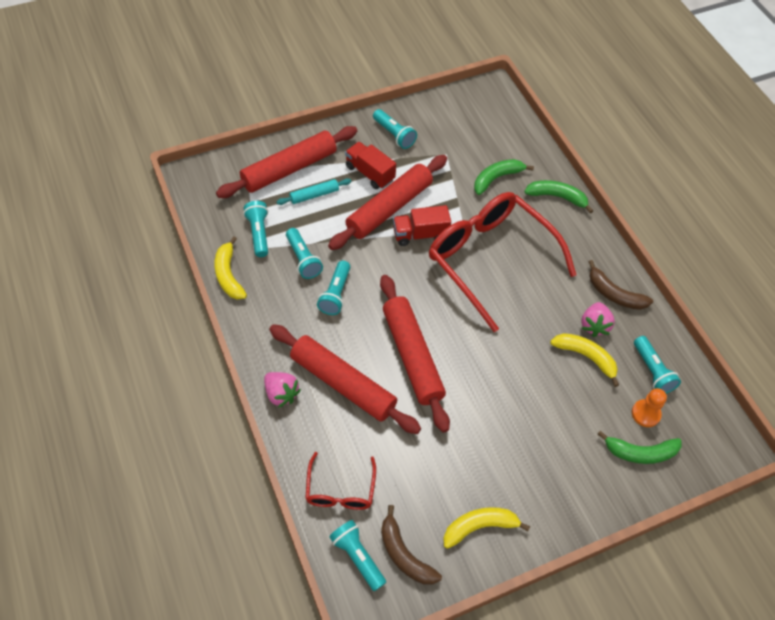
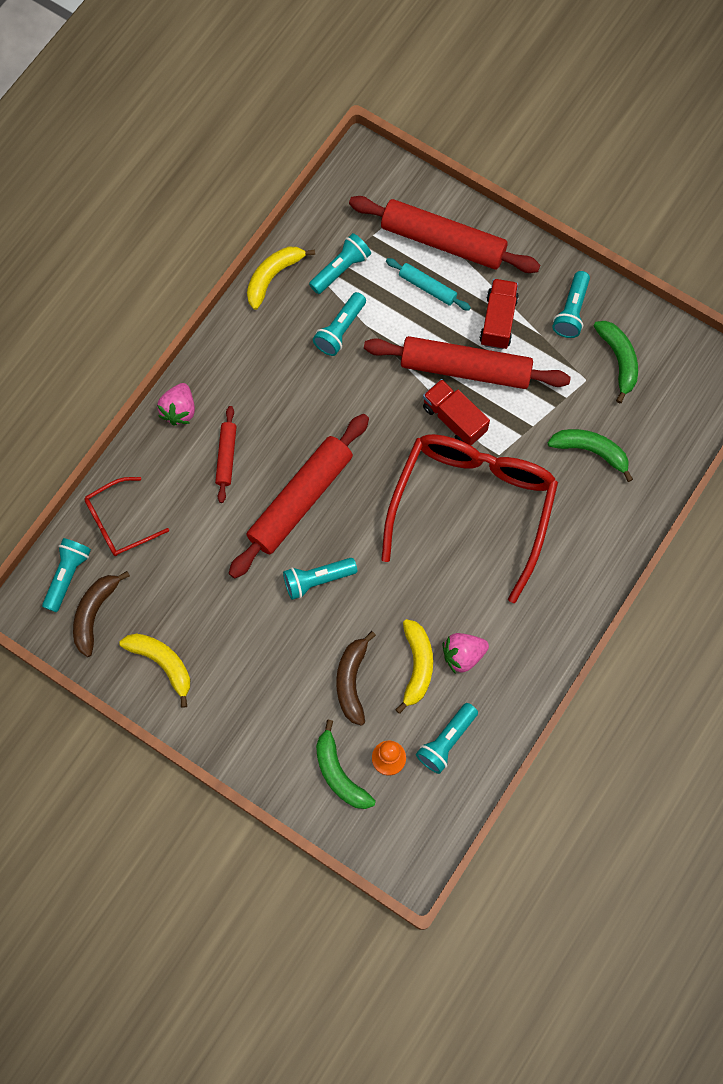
camera: 60 degrees right, 15 degrees up
(335, 294) = (321, 386): turquoise flashlight -> turquoise flashlight (317, 580)
(343, 384) = (226, 456): red rolling pin -> red rolling pin, size x0.48
(557, 197) = (613, 528): green banana -> green banana (618, 360)
(614, 294) = (519, 656): brown banana -> brown banana (352, 681)

